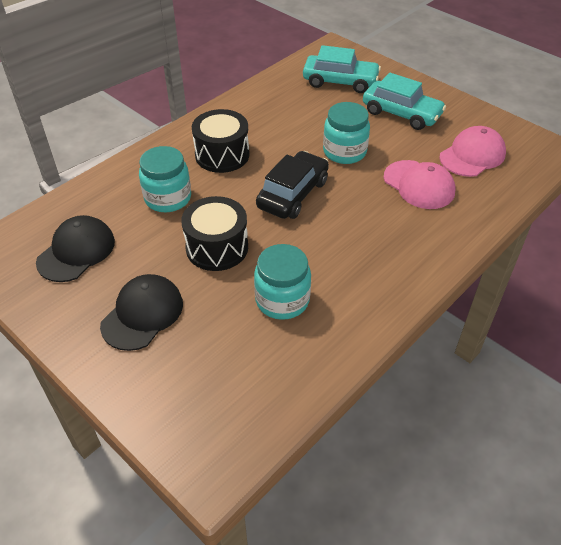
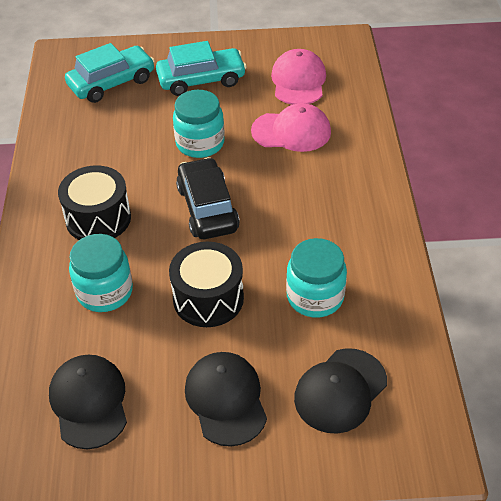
camera: 45 degrees left, 0 degrees up
(213, 371) = (340, 390): none -> black cap

